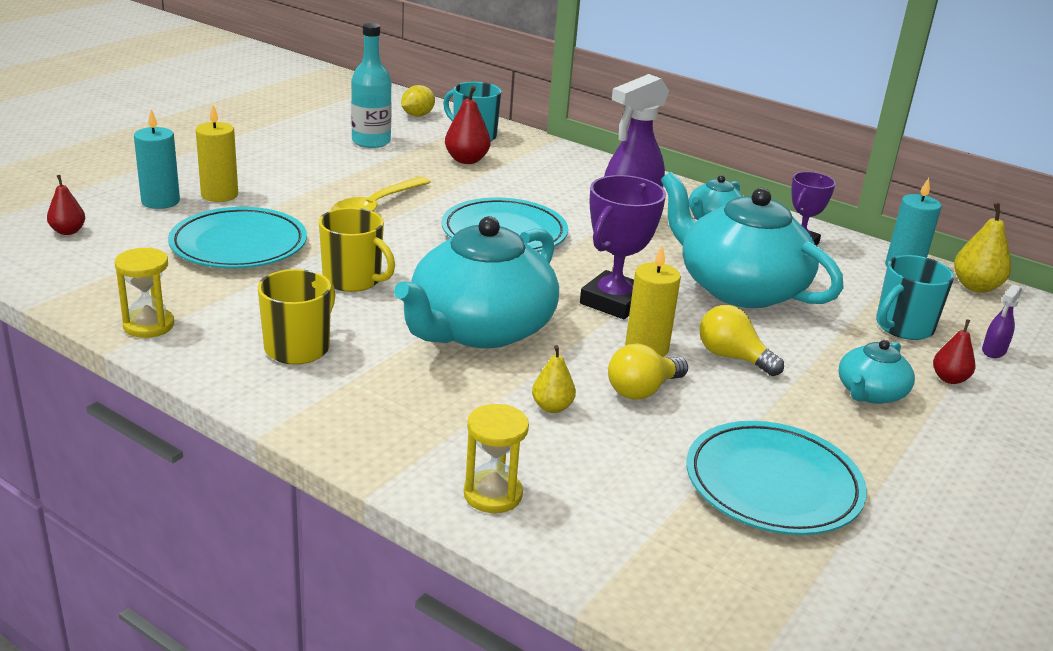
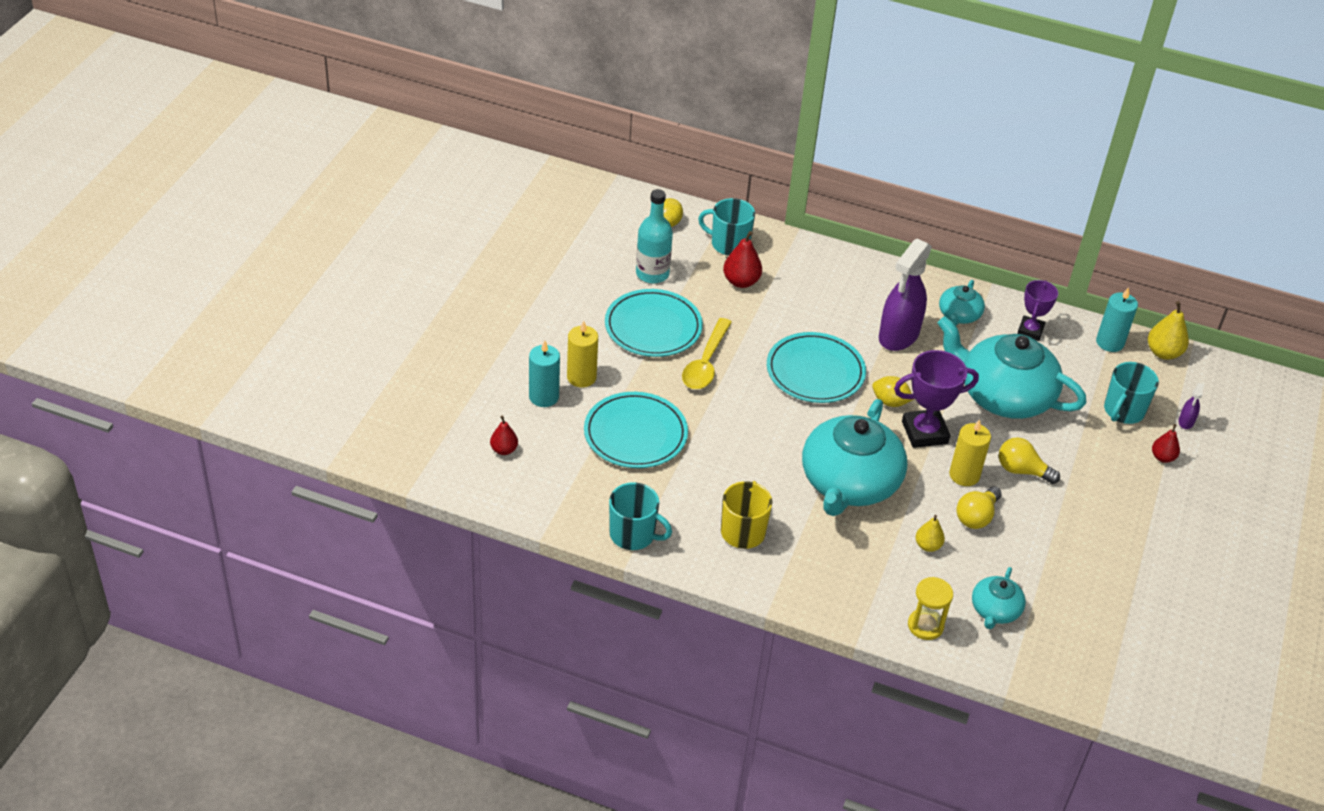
camera: 15 degrees left, 15 degrees up
(149, 325) = (633, 535): yellow hourglass -> turquoise mug
(353, 280) = (738, 453): yellow mug -> none
(583, 270) = (890, 402): none -> yellow lemon
(613, 302) = (924, 432): purple trophy -> purple trophy turned 60 degrees clockwise
(773, 484) = (1079, 578): turquoise plate -> turquoise plate (653, 327)
(870, 393) = (1116, 483): turquoise teapot -> turquoise teapot (995, 610)

